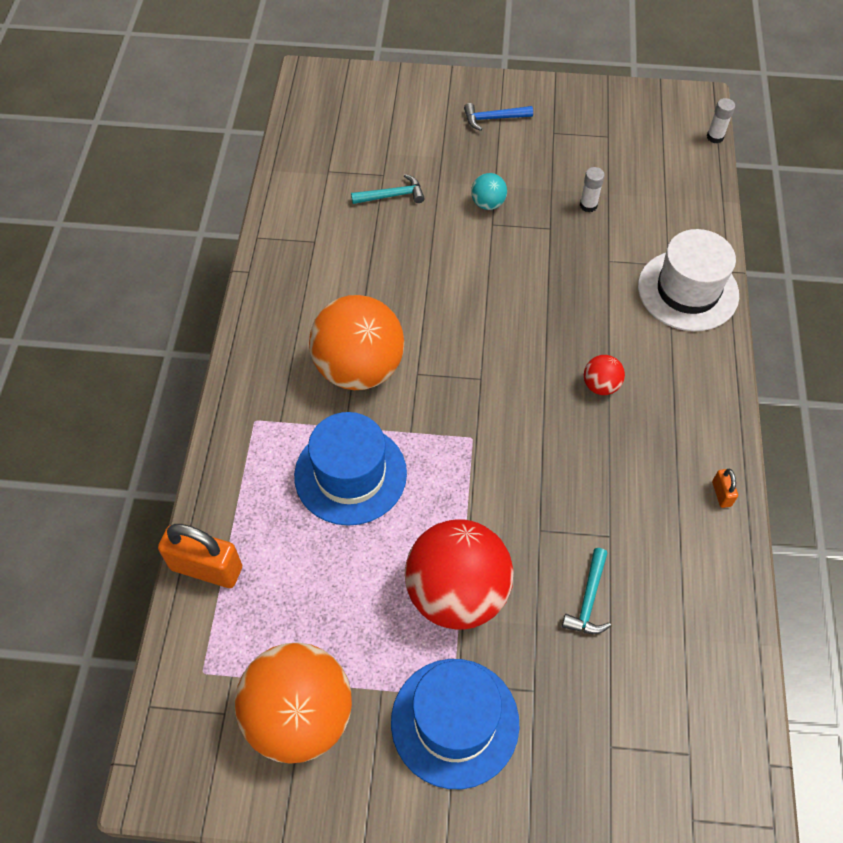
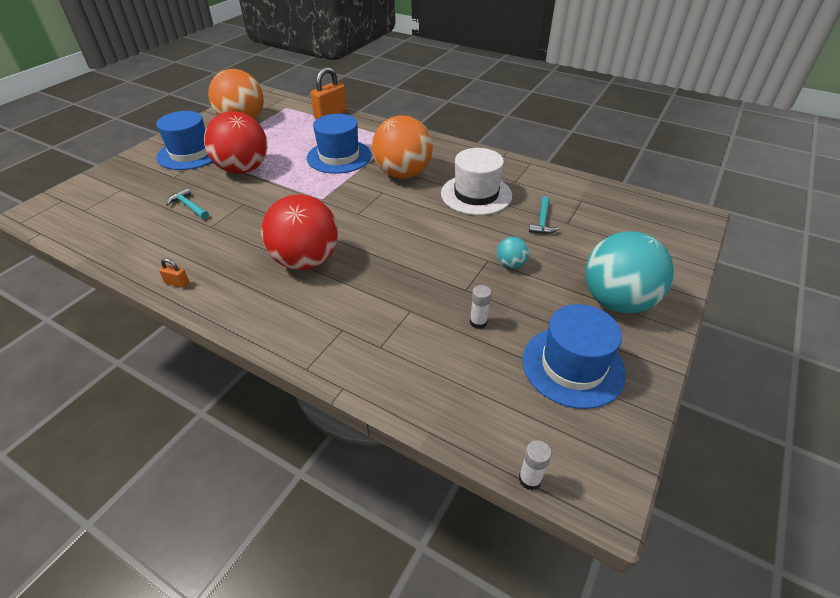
camera: 115 degrees right, 15 degrees down
(493, 118) = (617, 301): blue hammer -> turquoise ball
(595, 134) = (573, 366): none -> blue hat
(600, 385) = (306, 261): red ball -> red ball, size x2.31
(688, 290) = (344, 346): white hat -> white hat (476, 194)

